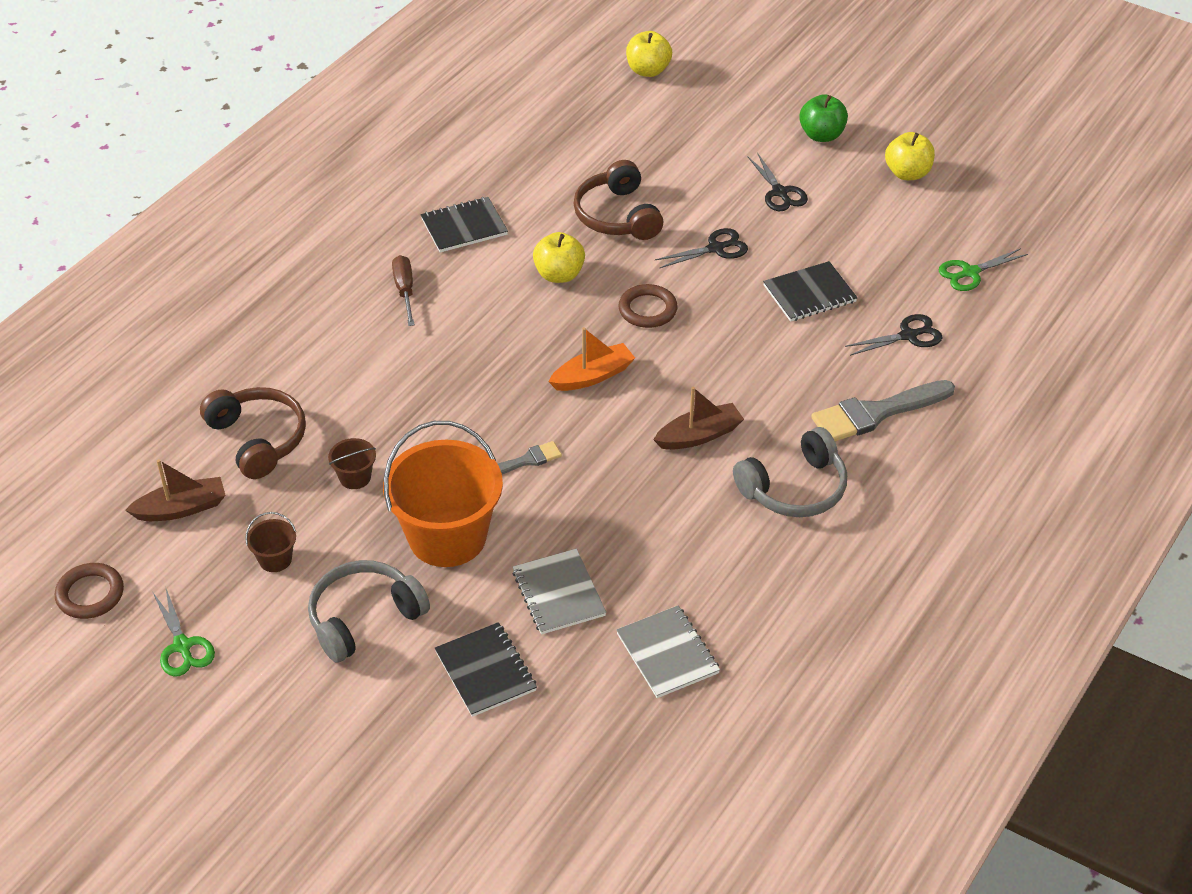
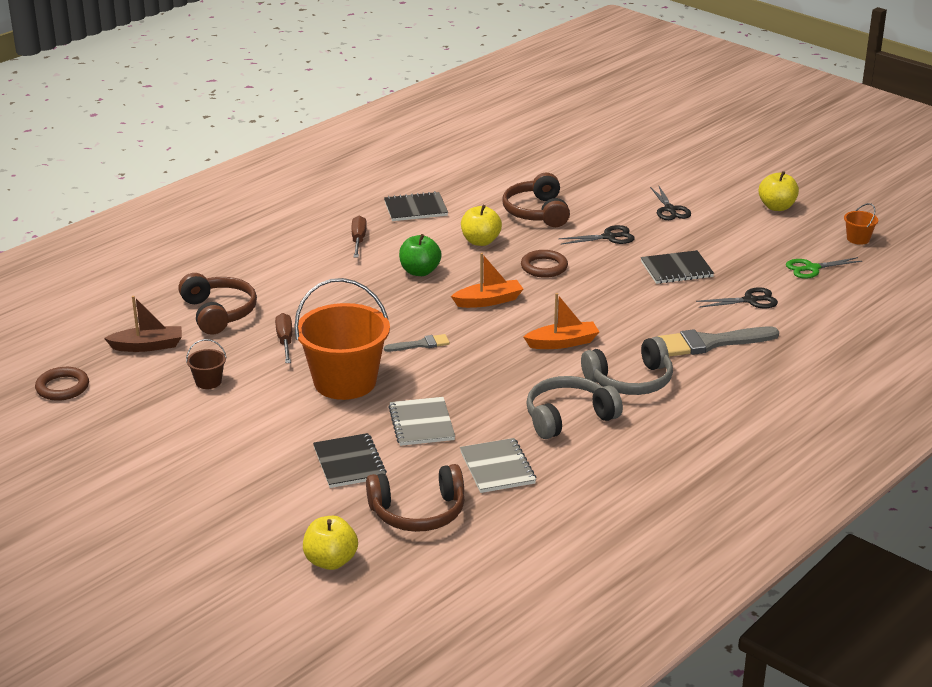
camera: 10 degrees right, 15 degrees down
(183, 646) = (121, 424): green scissors -> none
(355, 477) = (285, 341): brown bucket -> brown screwdriver
(364, 618) = (265, 422): grey headphones -> grey headphones (568, 417)
(589, 740) = (418, 512): none -> brown headphones
(648, 70) = (586, 133): yellow apple -> yellow apple (331, 561)
(699, 435) = (562, 343): brown boat -> orange boat
(821, 135) = (713, 180): green apple -> green apple (420, 272)
(1014, 216) = (858, 239): none -> orange bucket

